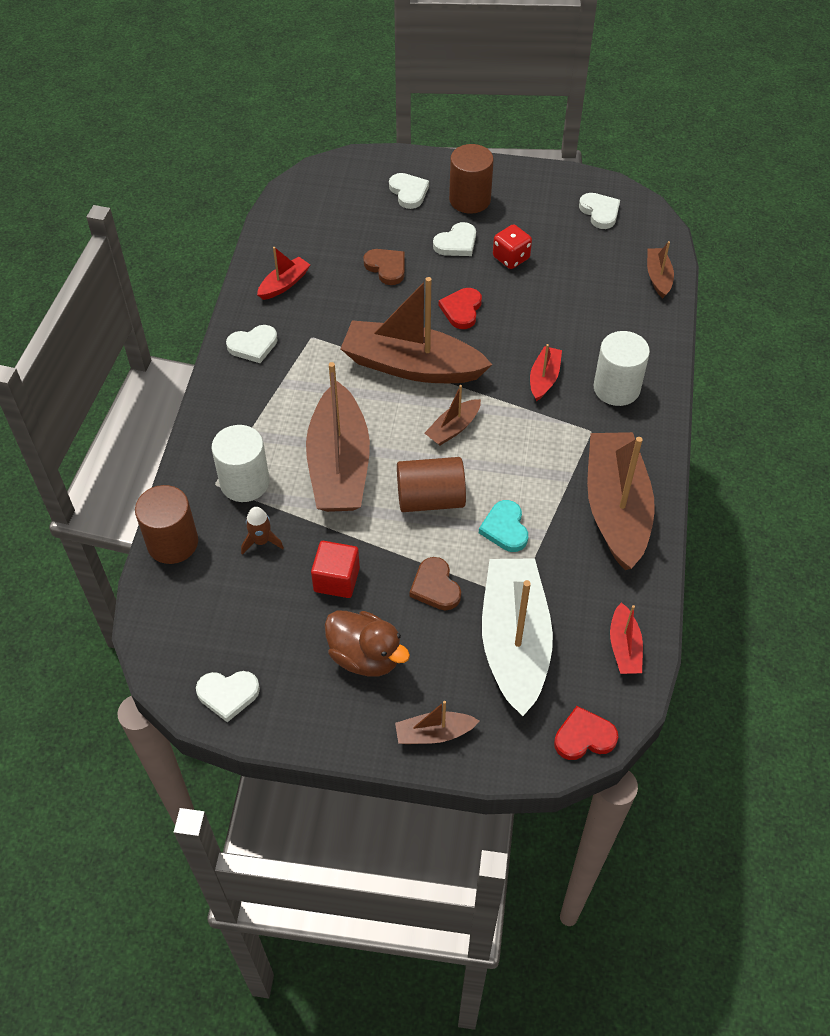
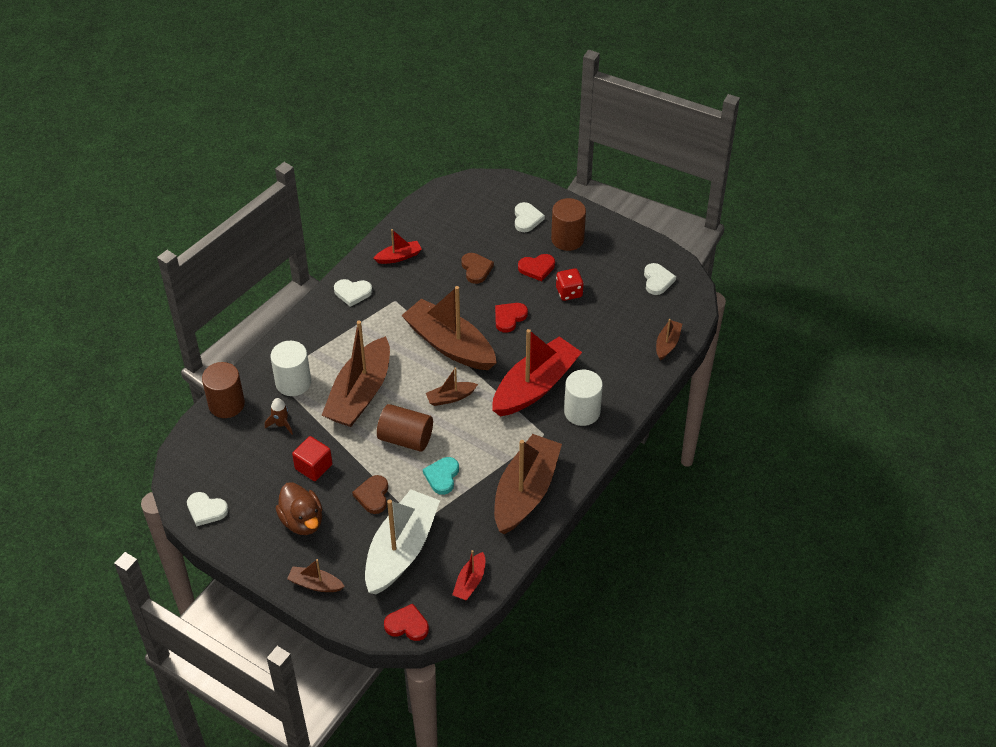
camera: 25 degrees right, 5 degrees down
(456, 243) = (537, 268): white heart -> red heart
(544, 378) = (535, 386): red boat -> red boat, size x2.18

